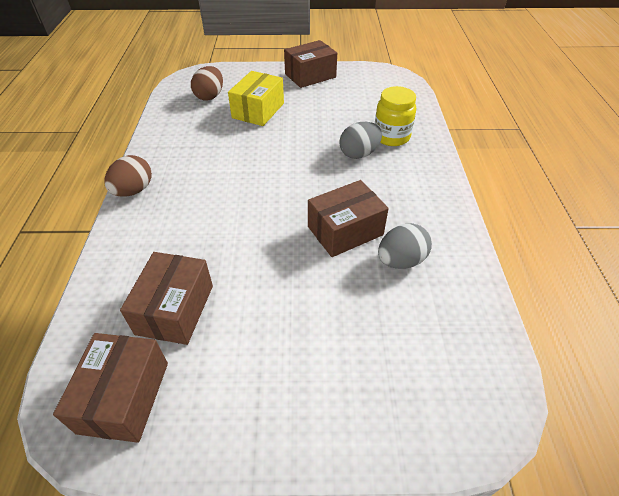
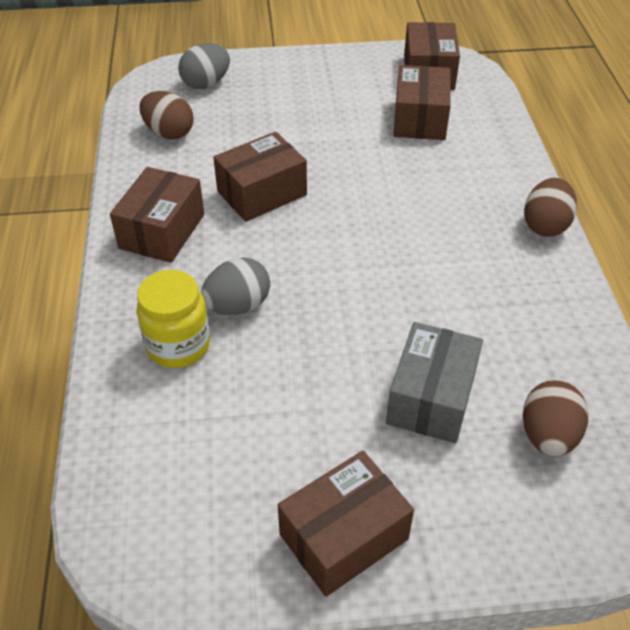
camera: 175 degrees right, 0 degrees up
(258, 110) = (431, 398): yellow box -> grey box
(401, 261) = (202, 167): grey egg -> grey egg (206, 84)
(420, 203) = (162, 231): none -> brown box
(444, 308) = (169, 133): none -> brown egg

